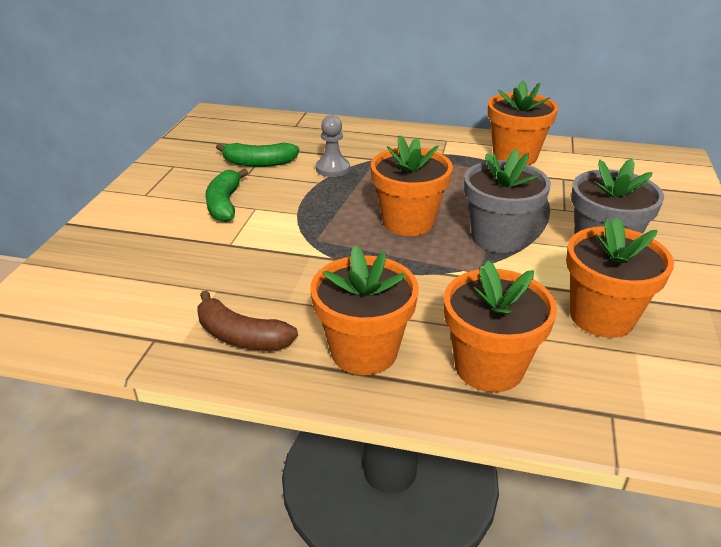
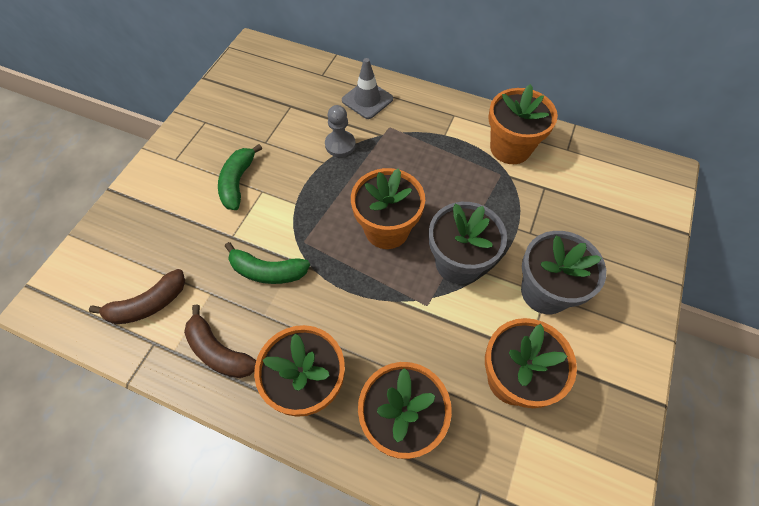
camera: 10 degrees right, 25 degrees up
(139, 307) = (148, 304): none -> brown banana
(259, 163) = (278, 128): green banana -> green banana (267, 271)
(350, 137) = (367, 100): none -> grey traffic cone

